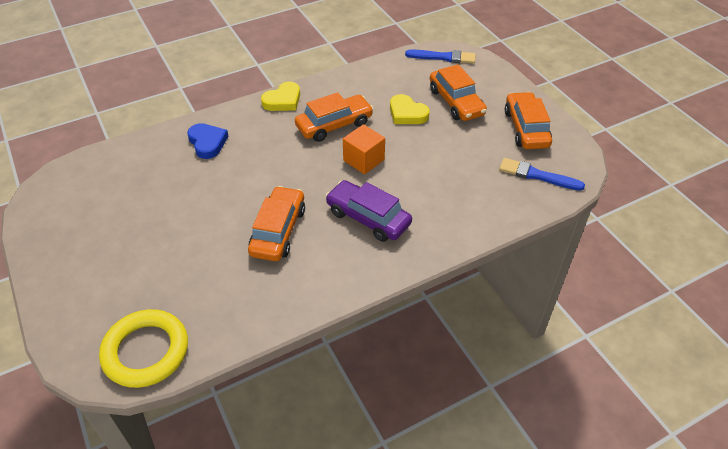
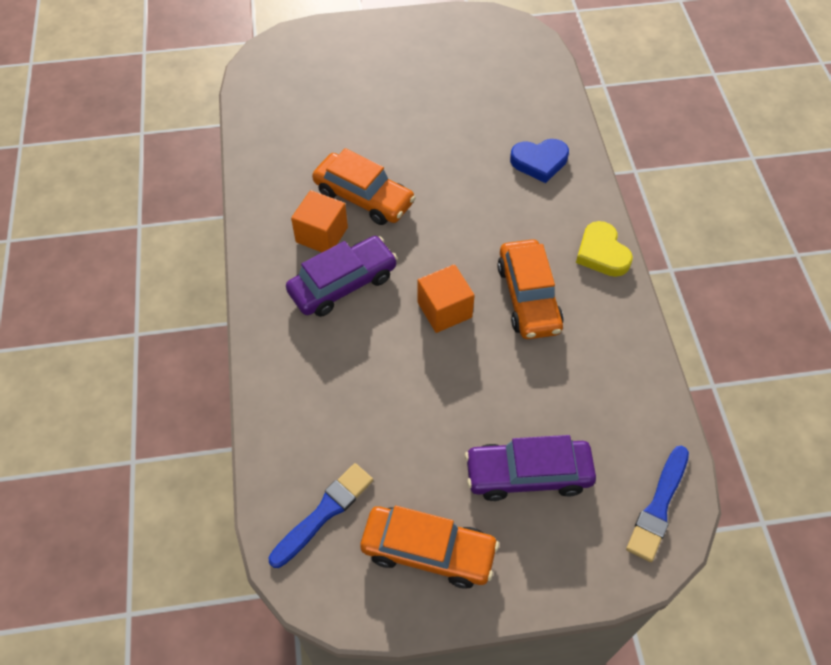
camera: 110 degrees right, 10 degrees up
(146, 351) = (270, 80): yellow ring -> none
(327, 245) = (322, 235): none -> orange cube
(407, 113) = (523, 394): yellow heart -> none
(456, 102) = (528, 474): orange car -> purple car

